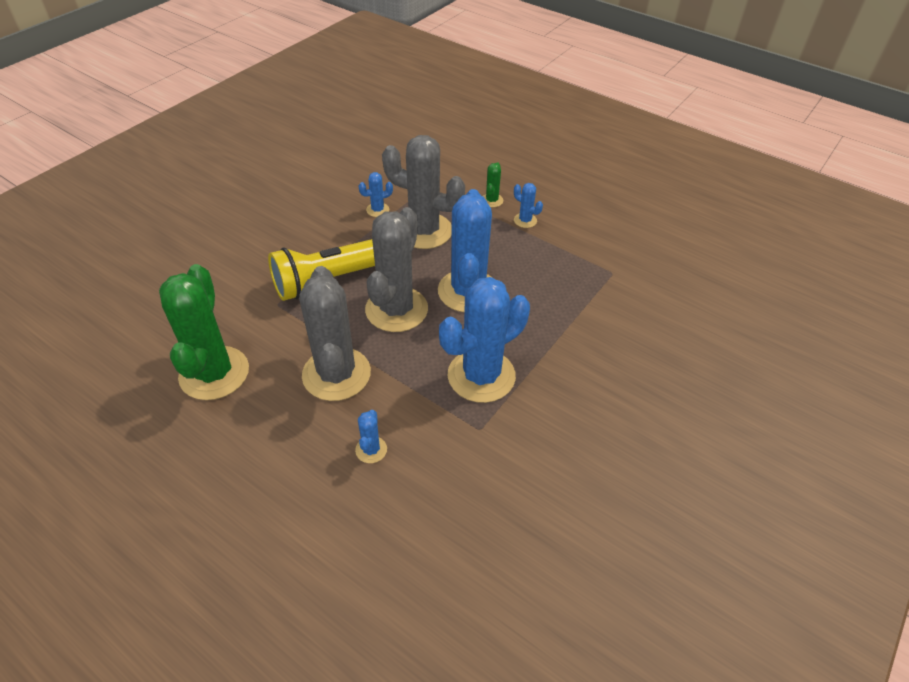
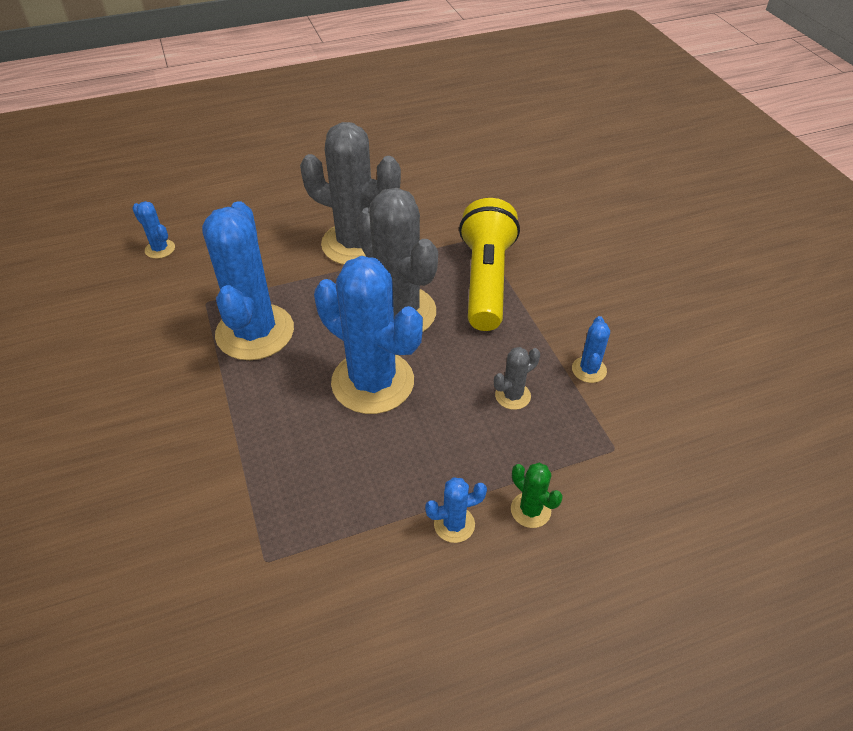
camera: 125 degrees right, 0 degrees up
(214, 373) = (424, 183): green cactus -> none
(371, 450) = (261, 235): blue cactus -> blue cactus (160, 249)
(424, 231) = (512, 396): grey cactus -> grey cactus, size x0.42

